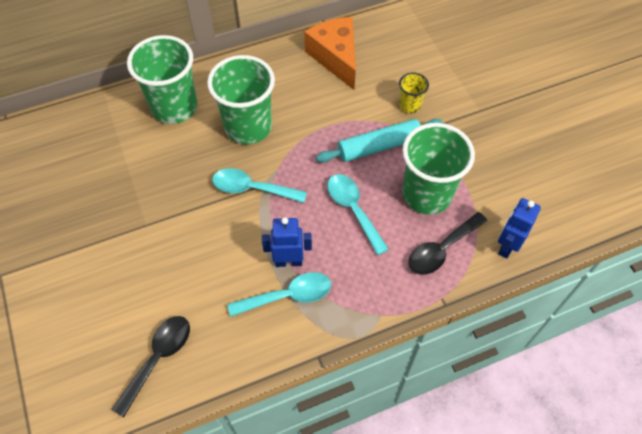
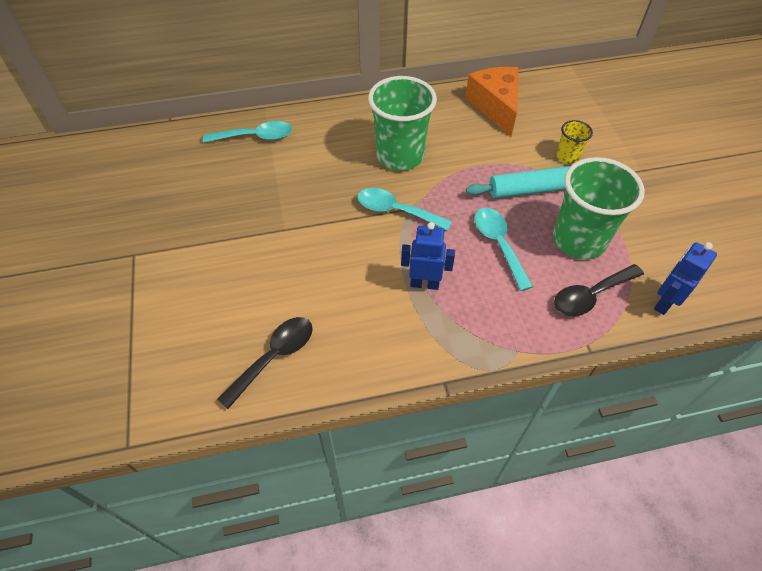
camera: 10 degrees right, 5 degrees down
(174, 107) = (330, 130): green cup -> none
(288, 296) = (419, 317): turquoise spoon -> turquoise spoon (255, 137)

